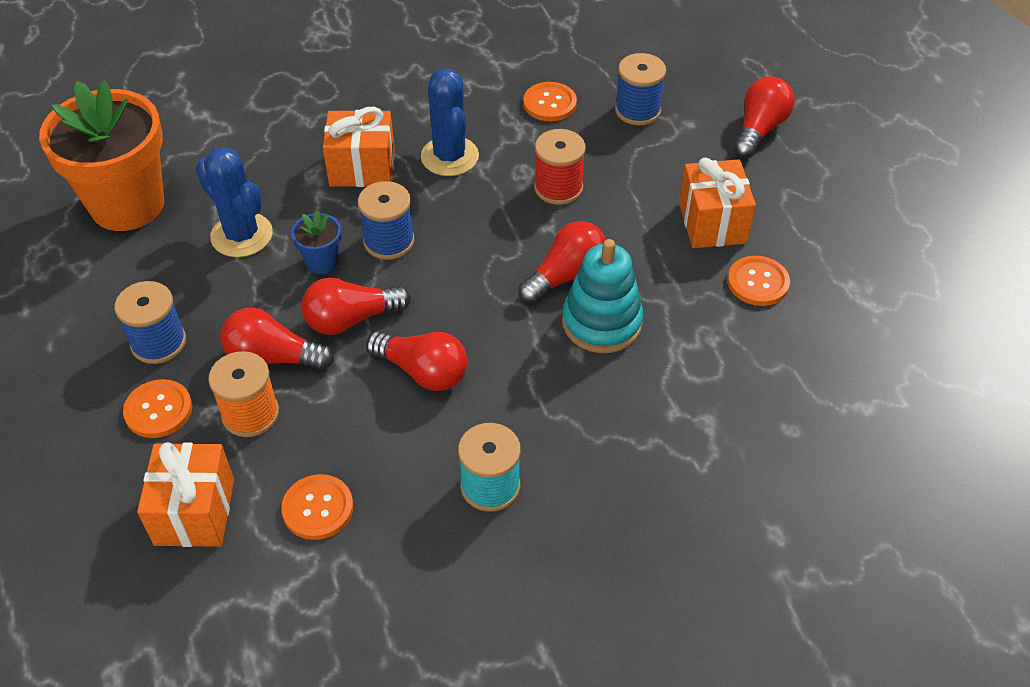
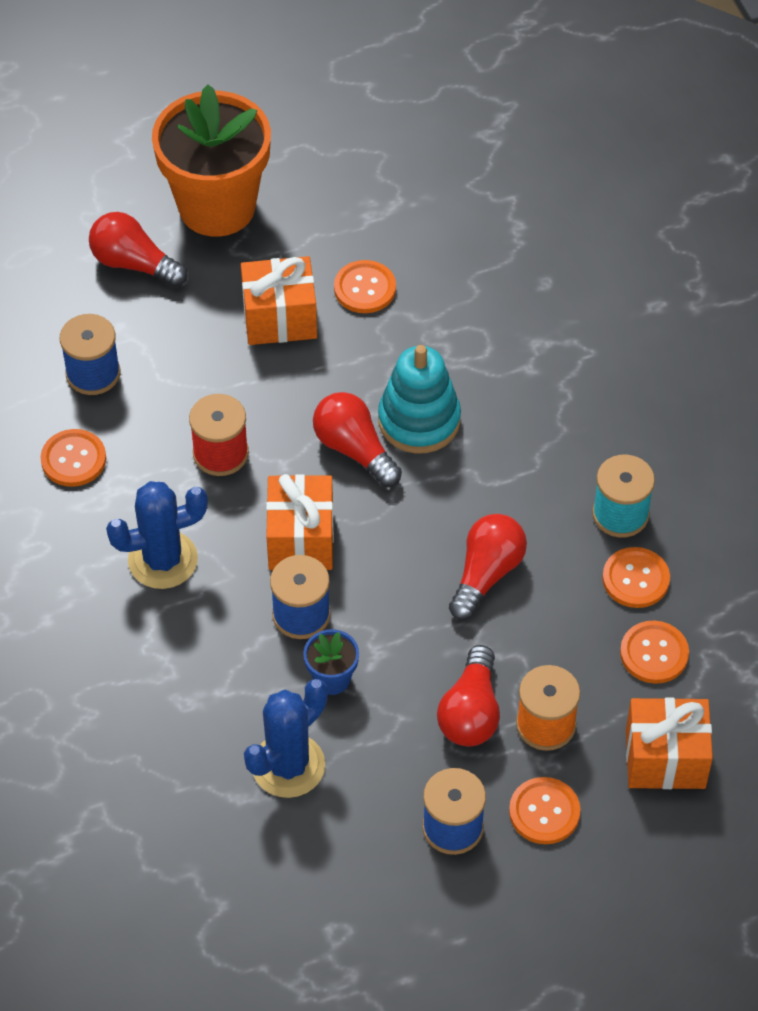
camera: 90 degrees left, 5 degrees up
(127, 205) = (232, 900): orange flower pot -> orange flower pot (217, 207)
(351, 319) = (417, 643): red light bulb -> none
(362, 168) = (178, 649): orange gift -> orange gift (301, 539)
(409, 496) = (635, 579): none -> orange button

